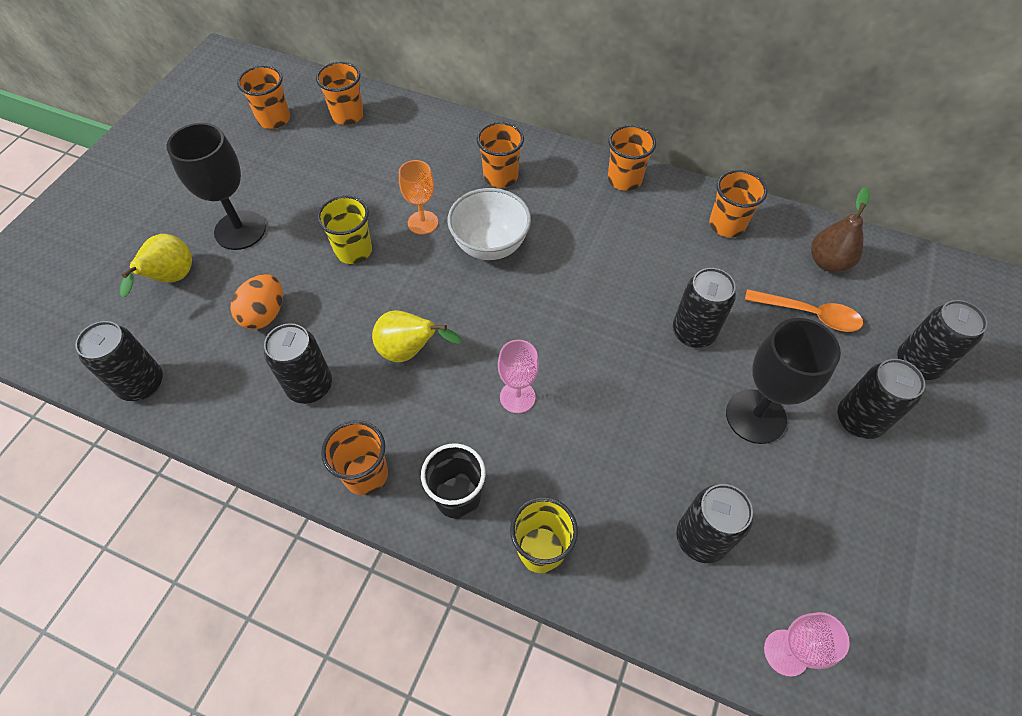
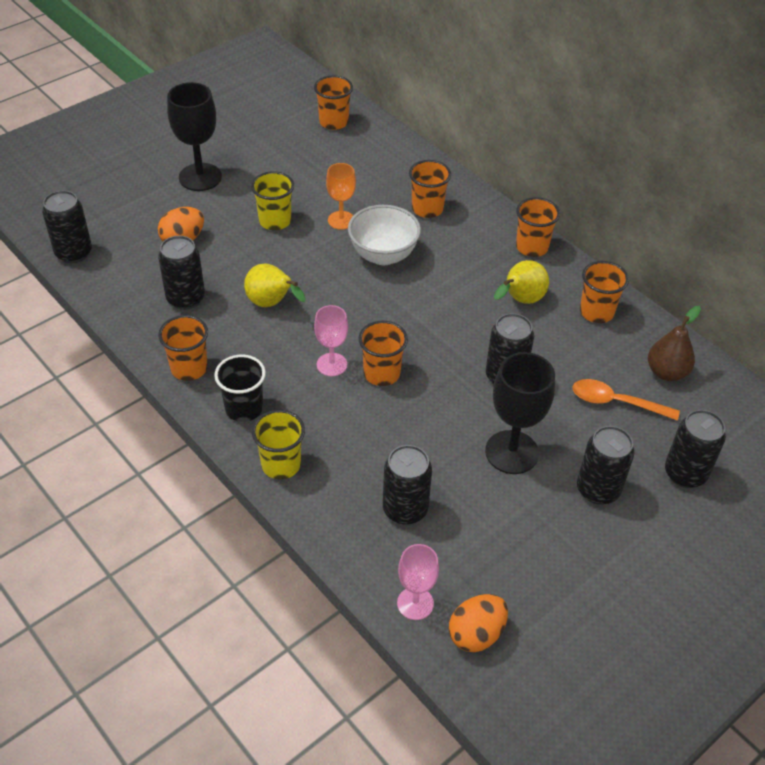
camera: 25 degrees right, 10 degrees down
(171, 279) = (132, 193): yellow pear -> yellow pear (520, 300)
(274, 119) = (274, 106): orange cup -> orange cup (381, 373)
(809, 314) = (616, 402): orange spoon -> orange spoon turned 150 degrees clockwise
(867, 656) = (476, 634): none -> orange egg

